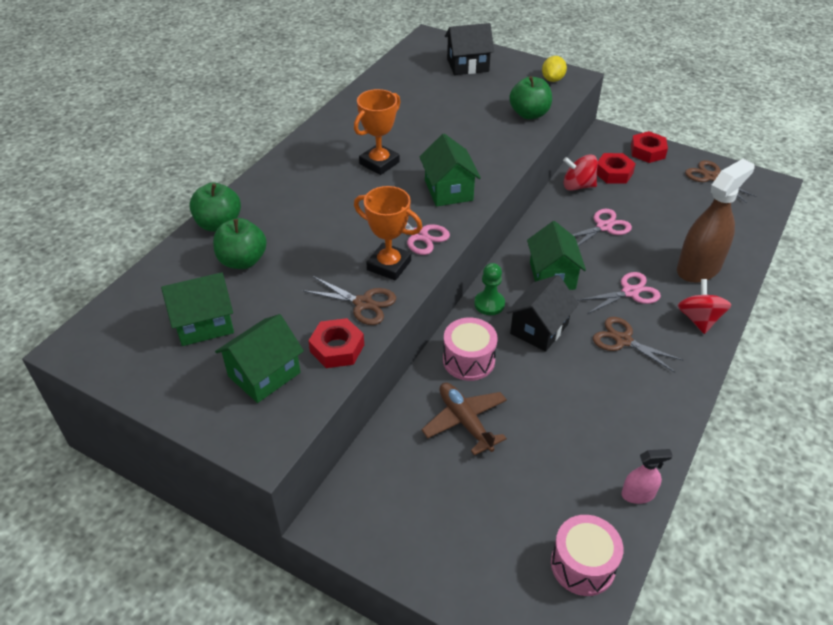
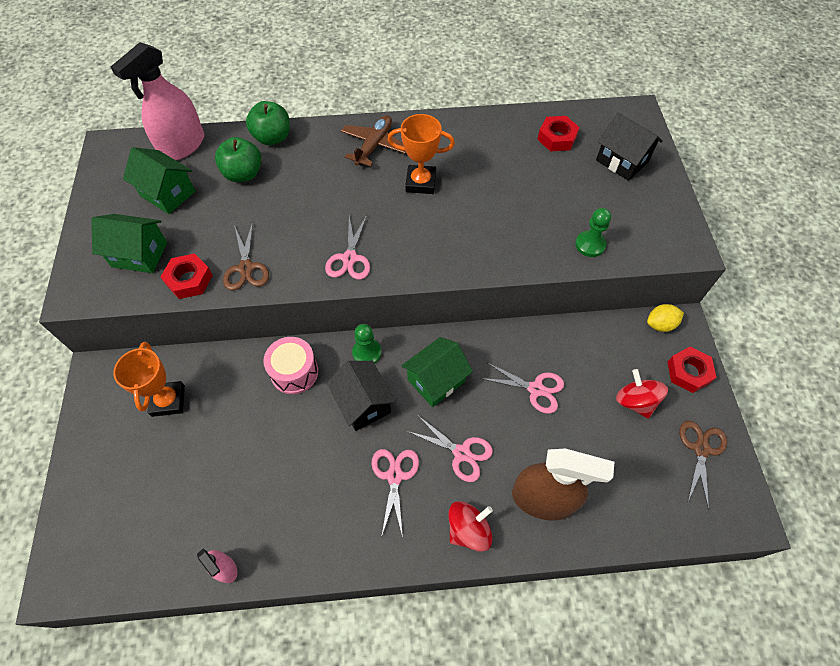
camera: 55 degrees right, 15 degrees up
(149, 289) = (182, 146): none -> pink spray bottle
(389, 265) = (300, 259): orange trophy -> orange trophy (168, 400)
(448, 190) = (423, 246): green house -> none
(465, 421) = (229, 404): brown plane -> brown plane (374, 146)
(529, 114) = (590, 245): green apple -> green pawn
(539, 329) = (363, 403): black house -> black house turned 60 degrees clockwise
(552, 79) = (667, 233): yellow lemon -> yellow lemon (660, 324)
(578, 186) = (577, 339): red spinning top -> red spinning top (635, 401)
(583, 565) = (135, 557): pink drum -> none
(613, 173) = (625, 359): red nut -> red nut (557, 138)
(623, 340) = (394, 476): brown scissors -> pink scissors

